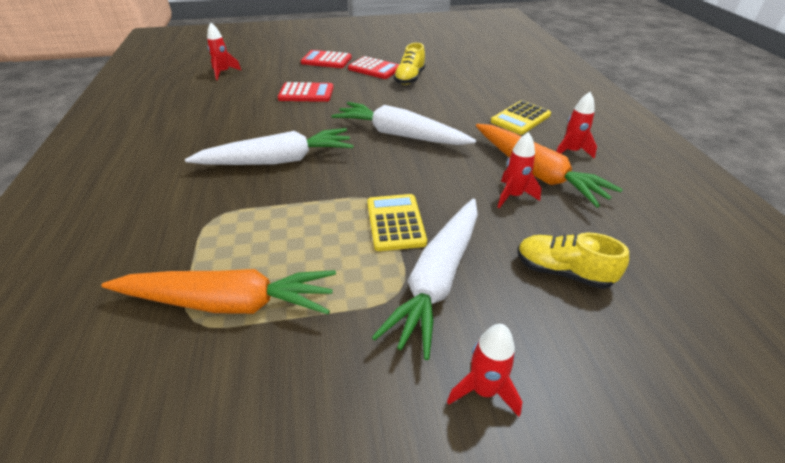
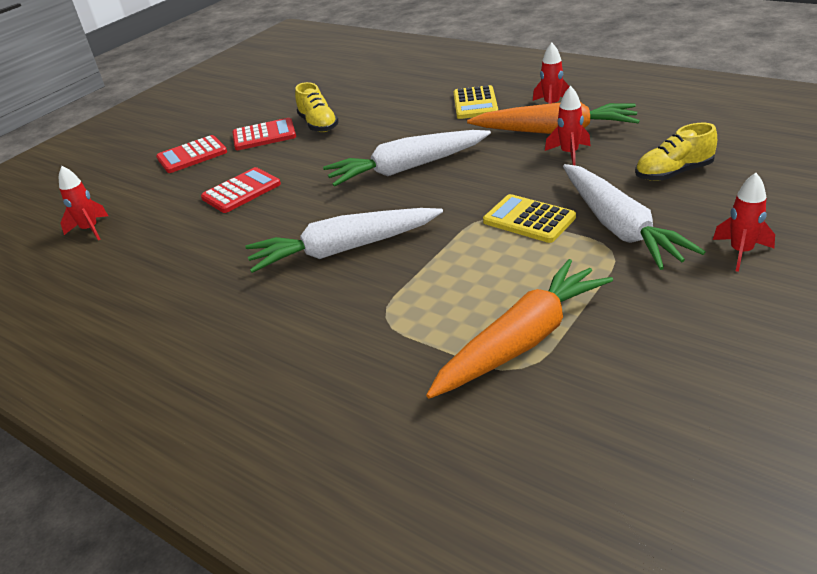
camera: 40 degrees left, 5 degrees down
(278, 161) = (344, 249): white carrot -> white carrot turned 135 degrees counterclockwise

